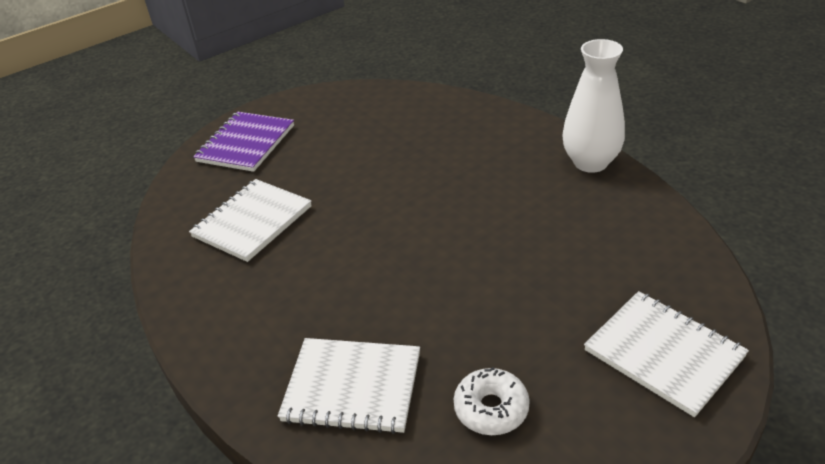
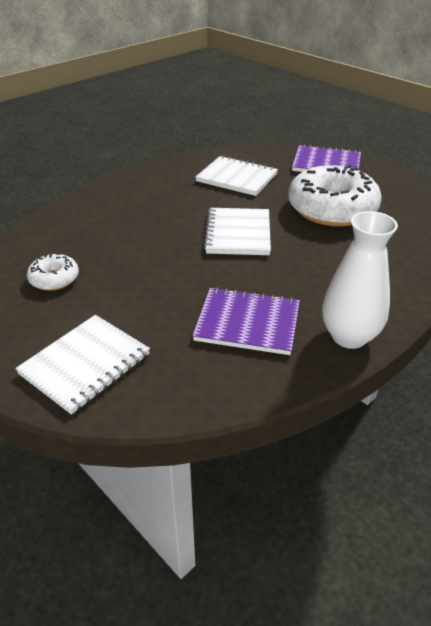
camera: 80 degrees right, 0 degrees up
(352, 387) = (85, 227): white notebook -> white notebook (238, 233)
(359, 150) = (332, 209): none -> white donut
(576, 224) = (247, 323): none -> purple notebook

